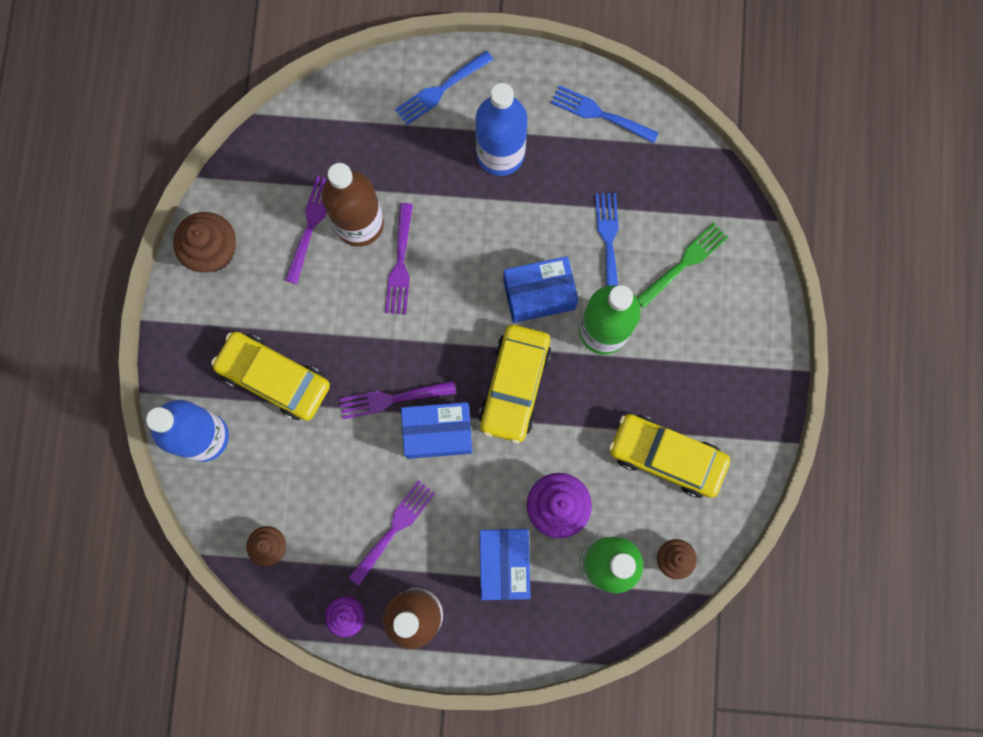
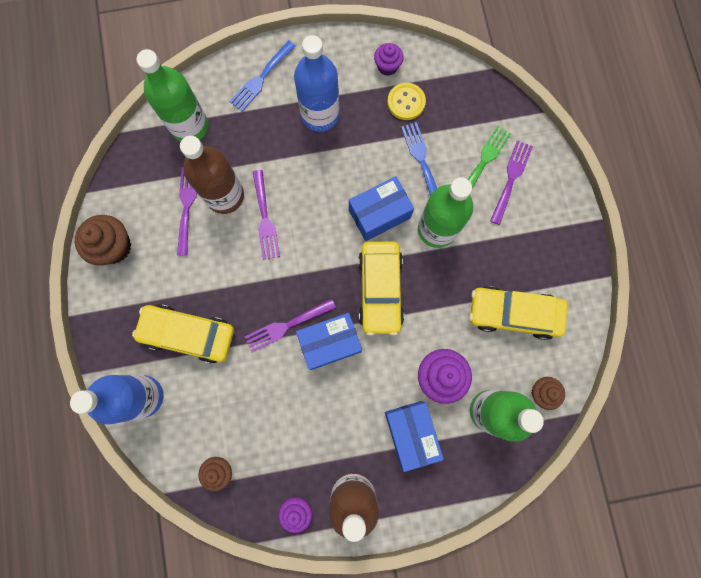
camera: 15 degrees left, 0 degrees up
(339, 128) = (190, 126): none -> green bottle
(394, 528) = (316, 429): purple fork -> purple fork (511, 178)
(599, 114) = (387, 66): blue fork -> purple cupcake
(610, 165) = (406, 102): none -> yellow button

